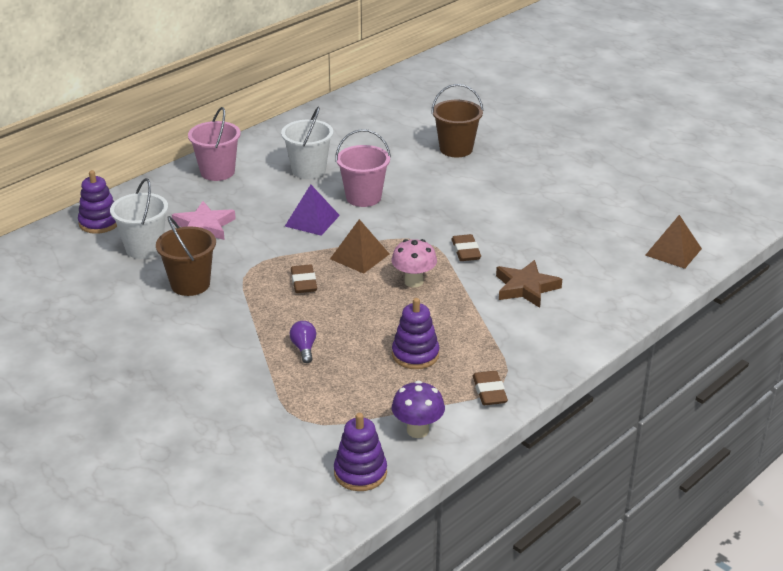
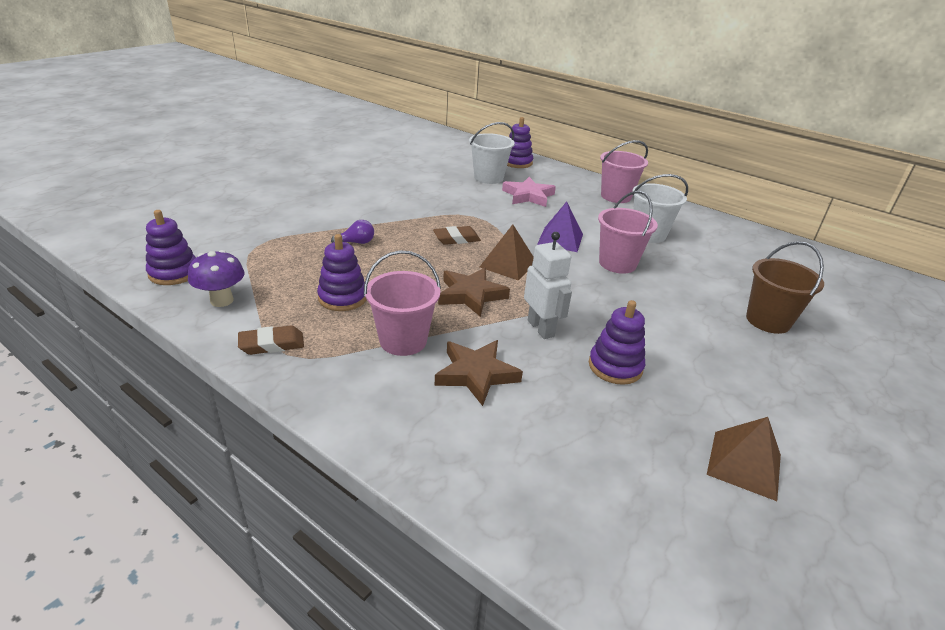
camera: 80 degrees right, 0 degrees up
(190, 284) = (444, 195): brown bucket -> none
(413, 281) = (471, 295): pink mushroom -> brown star
(465, 251) = (541, 328): brown eraser -> white robot
(483, 321) = (403, 340): none -> pink bucket
(514, 226) = (615, 367): none -> purple stacking toy
(673, 251) = (623, 550): brown pyramid -> brown pyramid (744, 464)

